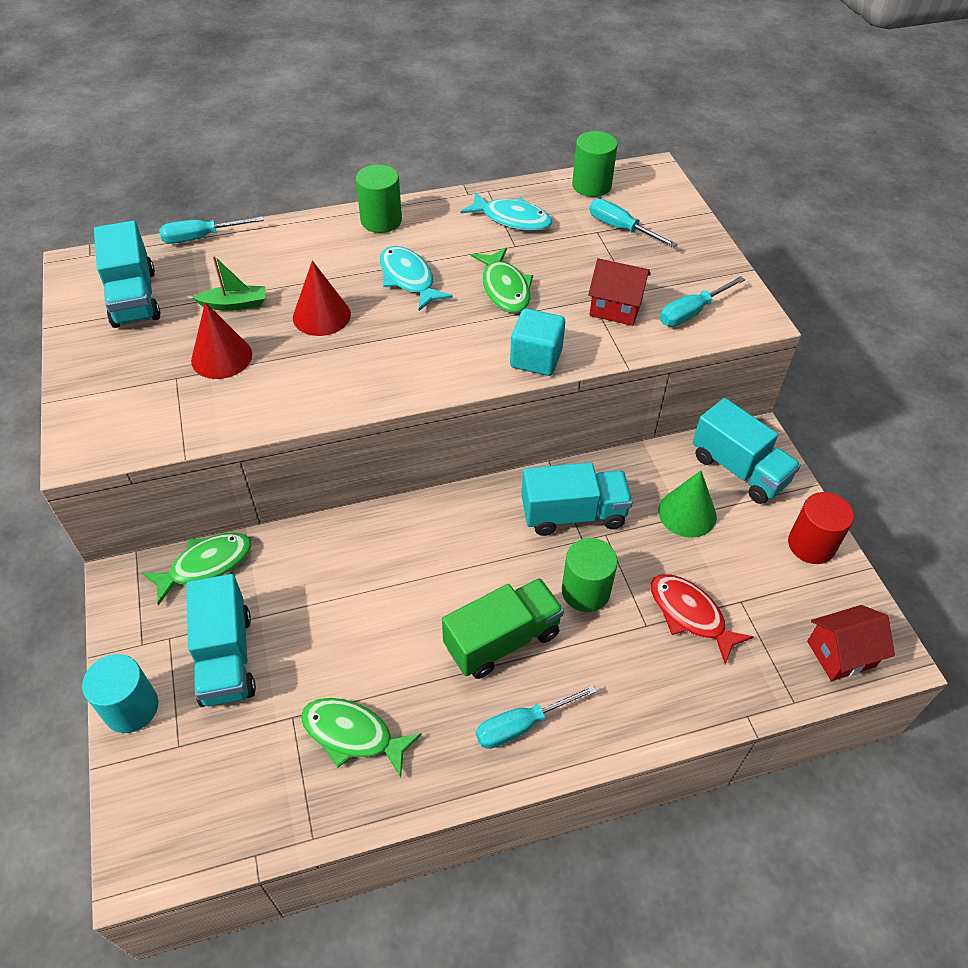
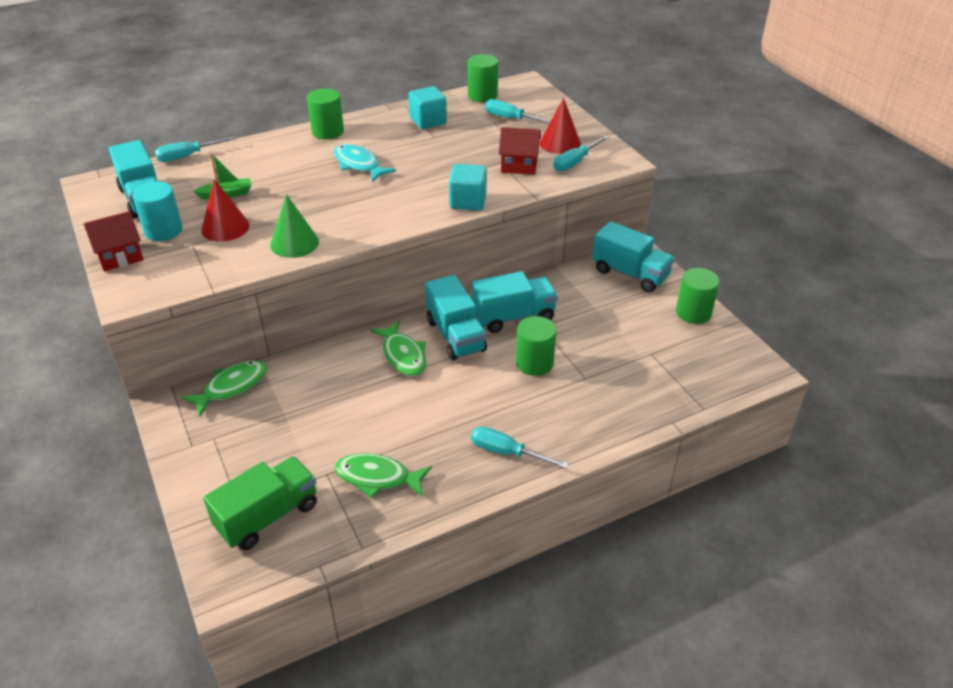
camera: 10 degrees left, 10 degrees down
(131, 708) = (194, 487): turquoise cylinder -> turquoise cylinder (163, 230)
(226, 657) = (263, 444): turquoise truck -> turquoise truck (455, 336)
(321, 316) = (297, 194): red cone -> red cone (560, 143)
(502, 640) = (479, 402): green truck -> green truck (267, 516)
(504, 288) = (433, 163): green fish -> green fish (403, 355)
(512, 219) = (428, 121): turquoise fish -> turquoise cube
(521, 725) = (506, 452): turquoise screwdriver -> turquoise screwdriver turned 60 degrees clockwise
(687, 513) = (598, 305): green cone -> green cone (294, 243)
(690, 615) = (616, 367): red fish -> none
(811, 545) = (693, 312): red cylinder -> green cylinder
(841, 654) = (730, 375): red house -> red house (120, 256)

